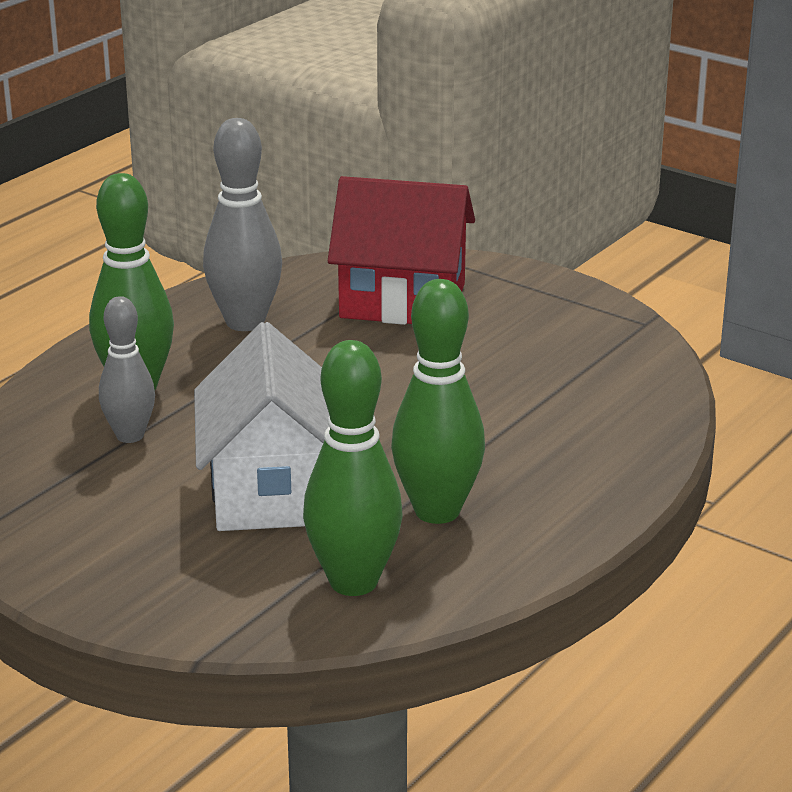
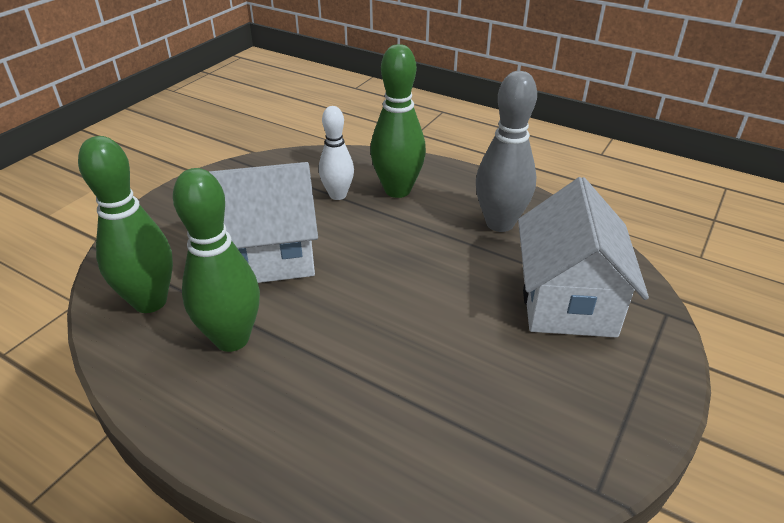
camera: 85 degrees right, 10 degrees up
(130, 436) = (338, 195): grey bowling pin -> white bowling pin
(402, 301) = (567, 300): red house -> white house

